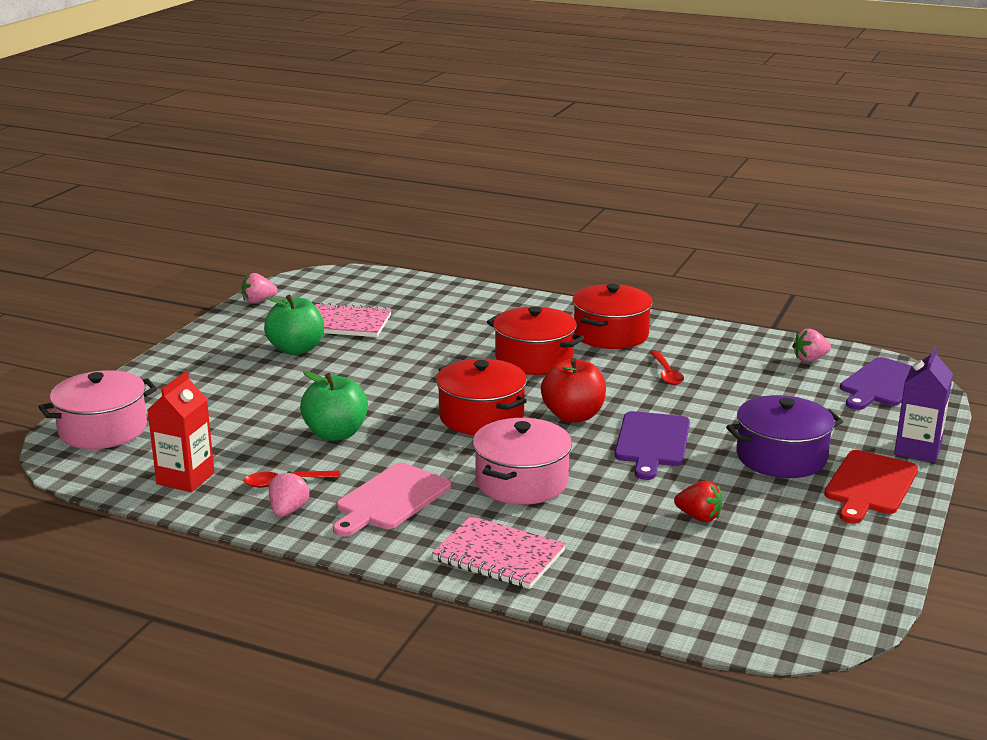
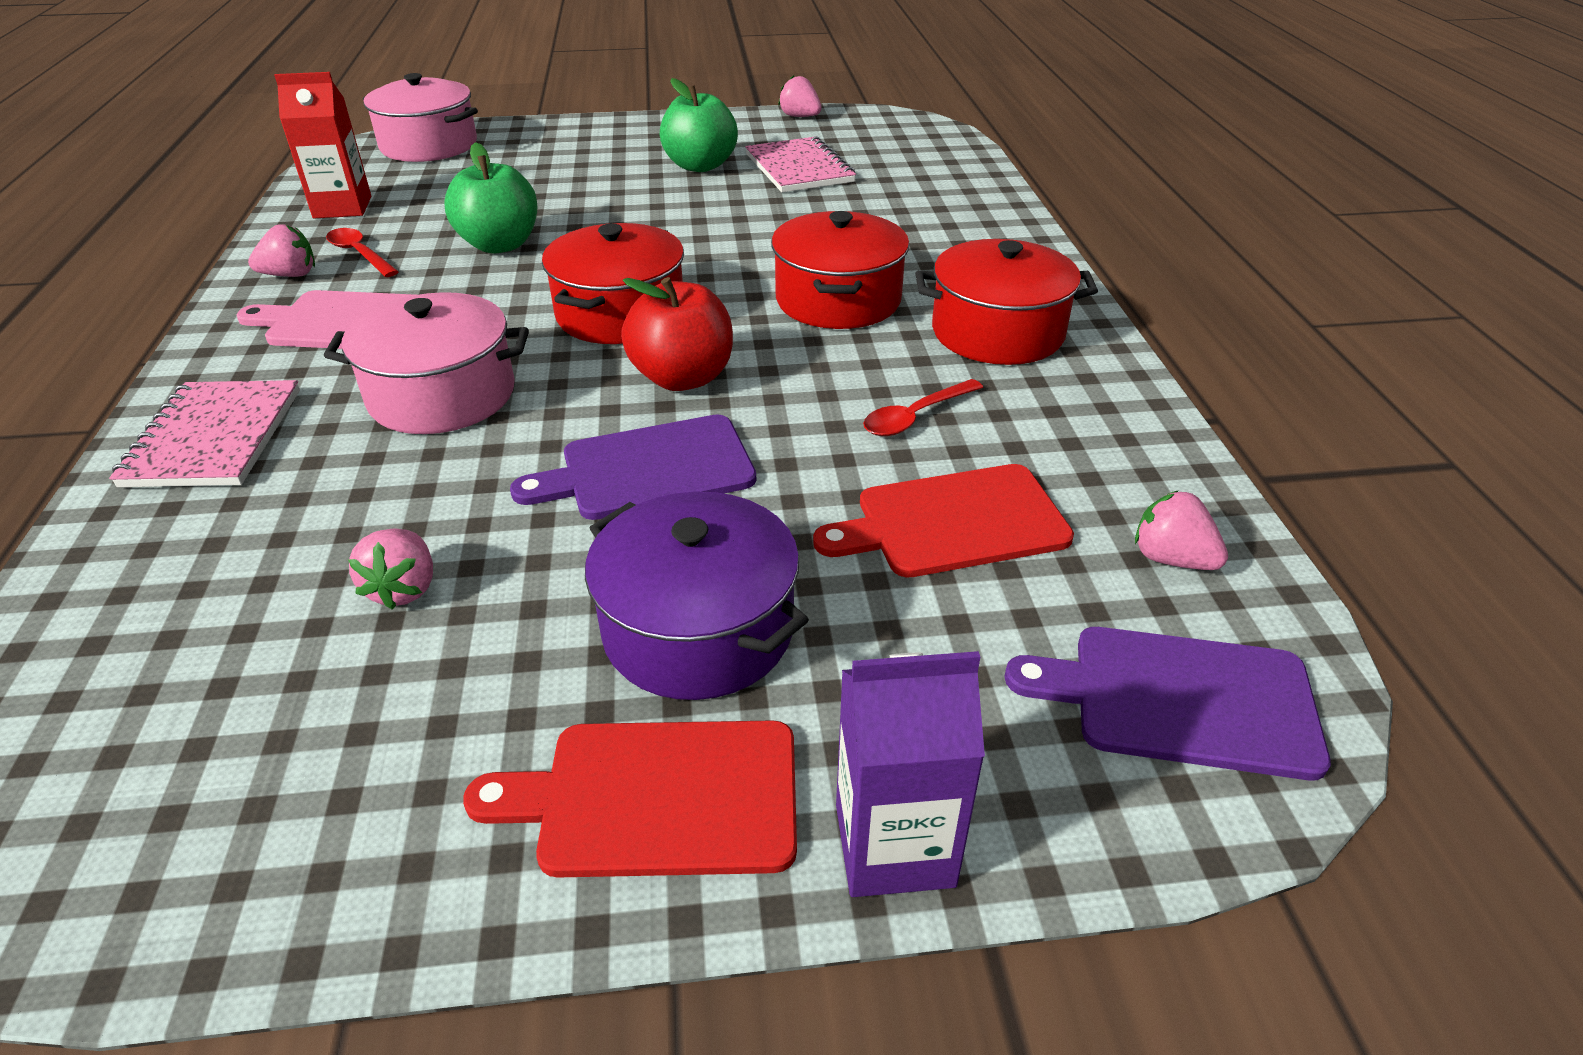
camera: 60 degrees right, 15 degrees up
(698, 517) = (404, 589): red strawberry -> pink strawberry
(753, 389) = (953, 522): none -> red cutting board

